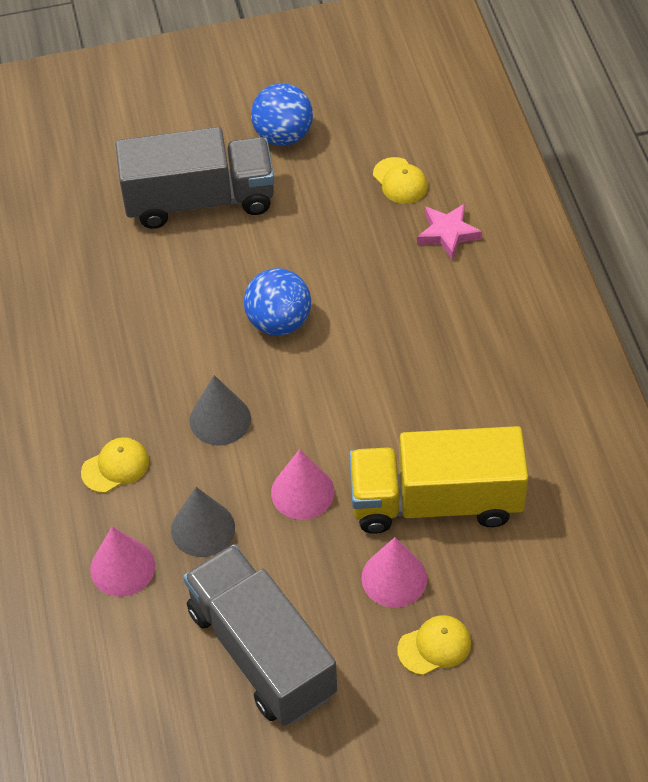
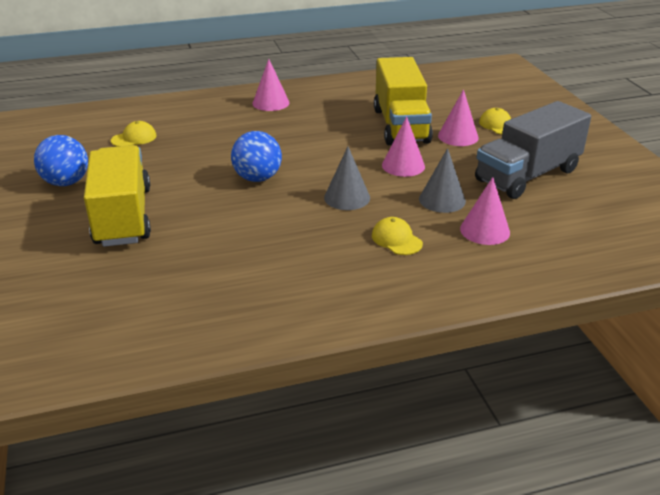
camera: 95 degrees left, 20 degrees down
(199, 200) = (123, 216): grey truck -> yellow truck
(447, 234) = (188, 123): pink star -> none
(520, 329) = (270, 103): none -> pink cone

